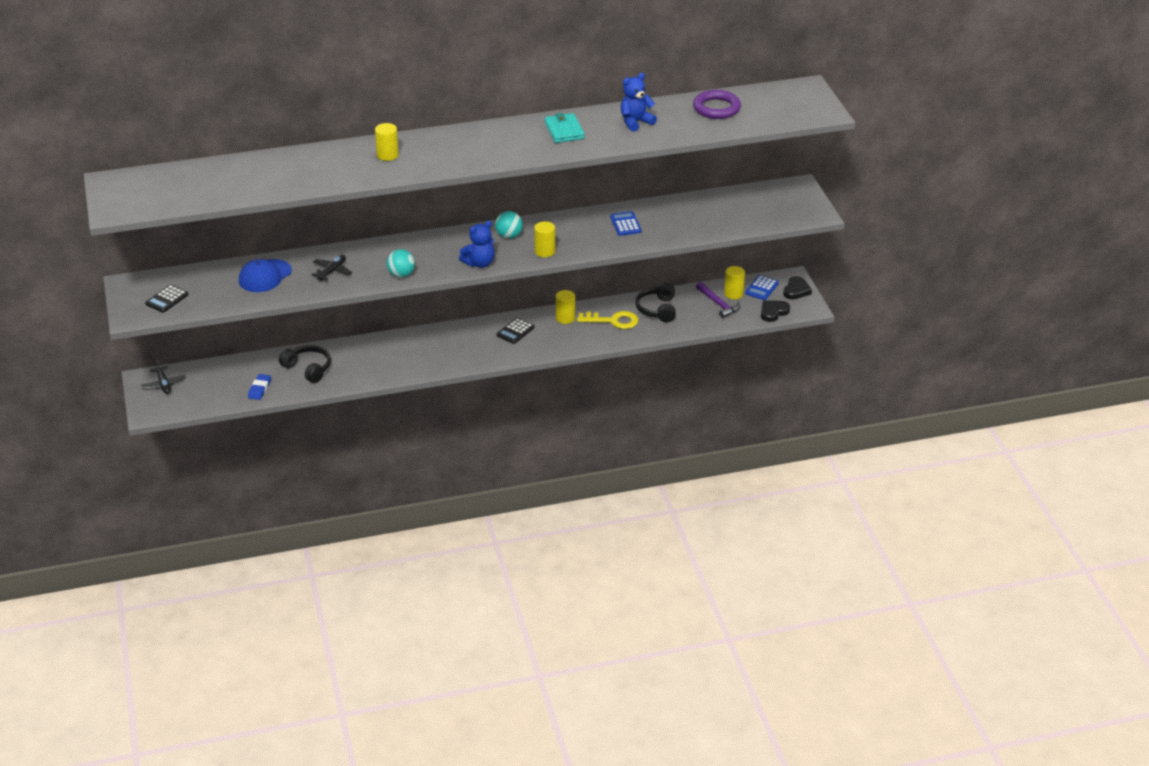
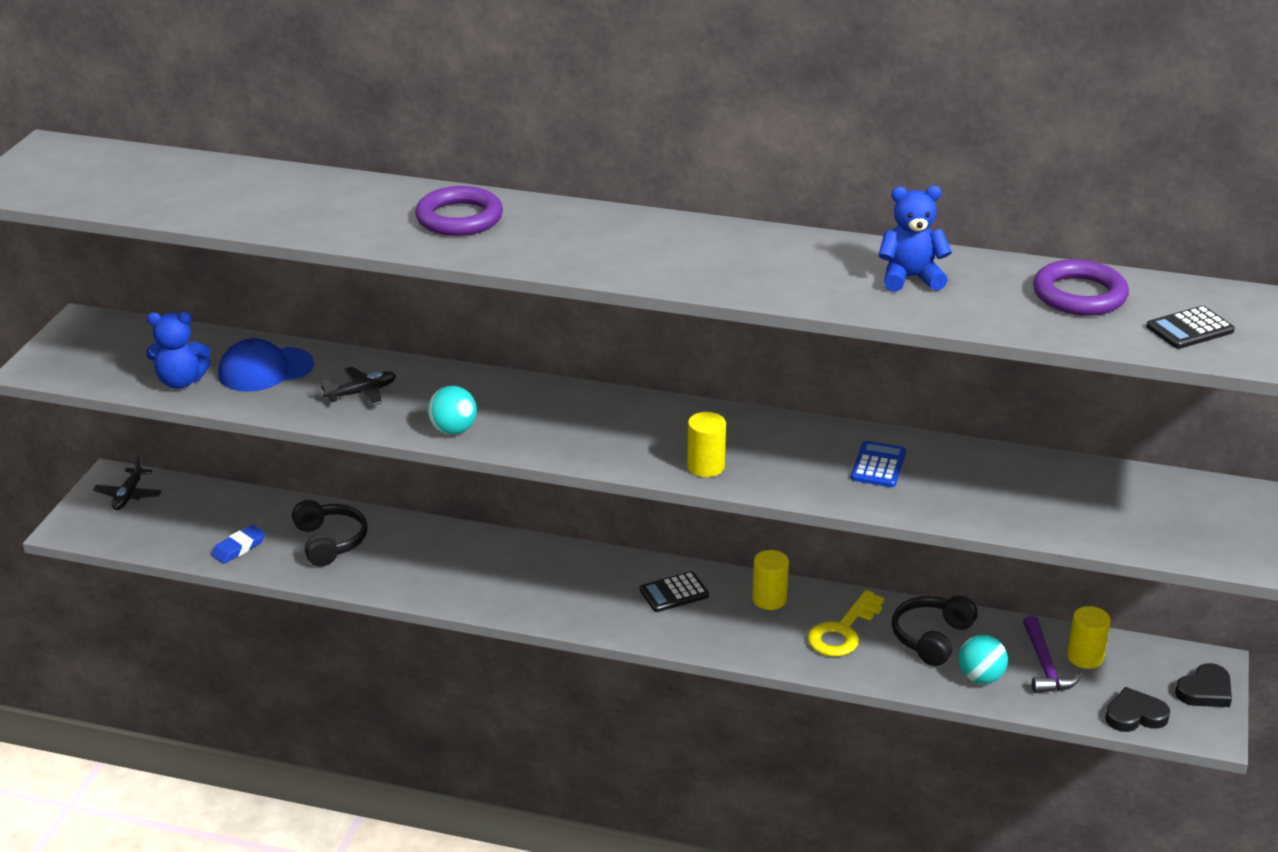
camera: 30 degrees right, 5 degrees down
(167, 299) = (106, 359): black calculator -> black calculator (1190, 329)
(387, 155) = (459, 218): yellow cylinder -> purple ring
(479, 263) = (586, 452): blue teddy bear -> blue teddy bear (181, 381)
(509, 236) = (672, 424): turquoise ball -> turquoise ball (980, 677)
(564, 130) = (774, 258): turquoise wallet -> none
(613, 321) = (843, 631): yellow key -> yellow key turned 90 degrees clockwise
(761, 288) = (1143, 665): blue calculator -> none

